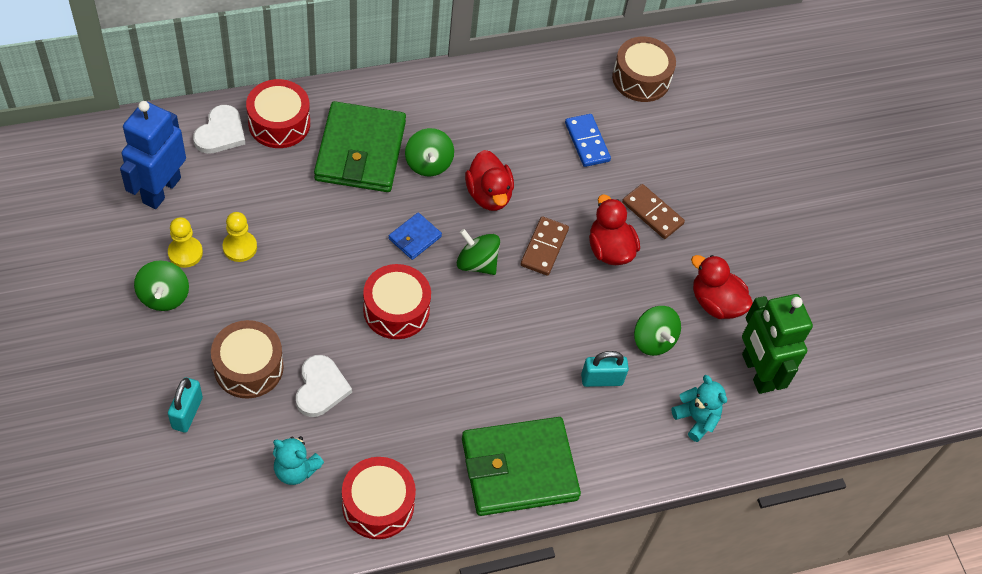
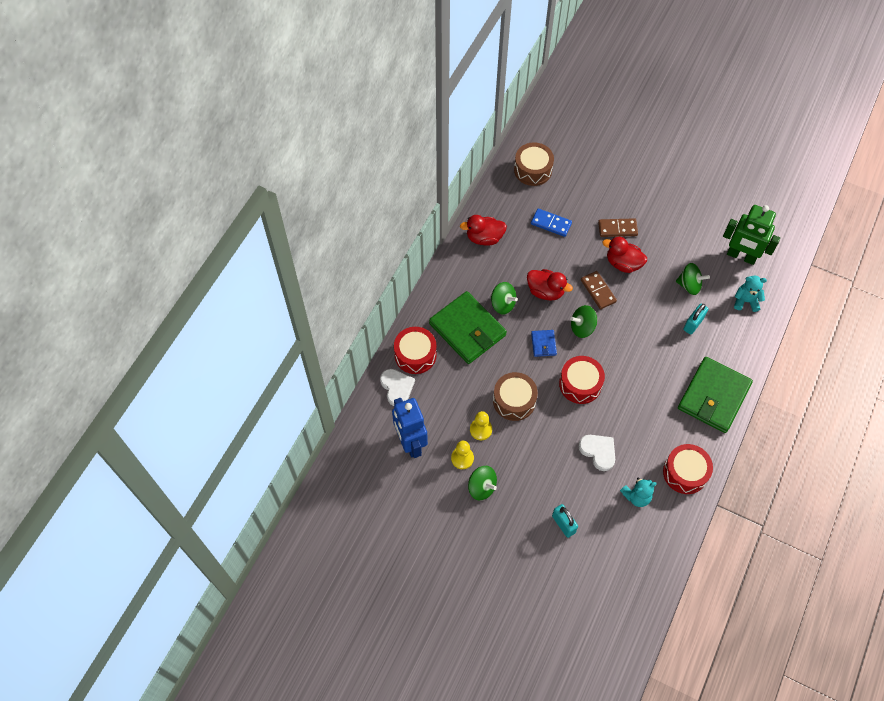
camera: 40 degrees left, 5 degrees up
(248, 367) = (559, 476): brown drum -> brown drum (514, 401)
(715, 303) = (690, 243): red duck -> red duck (484, 238)

